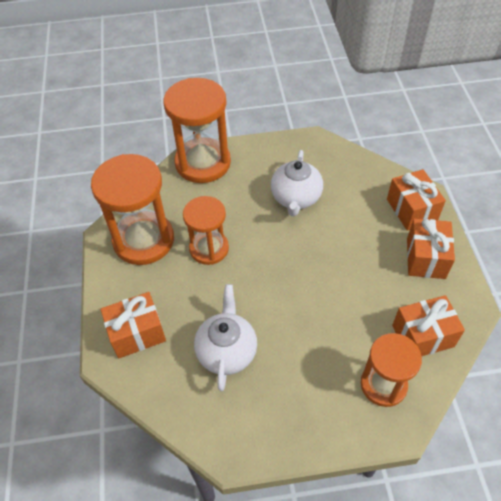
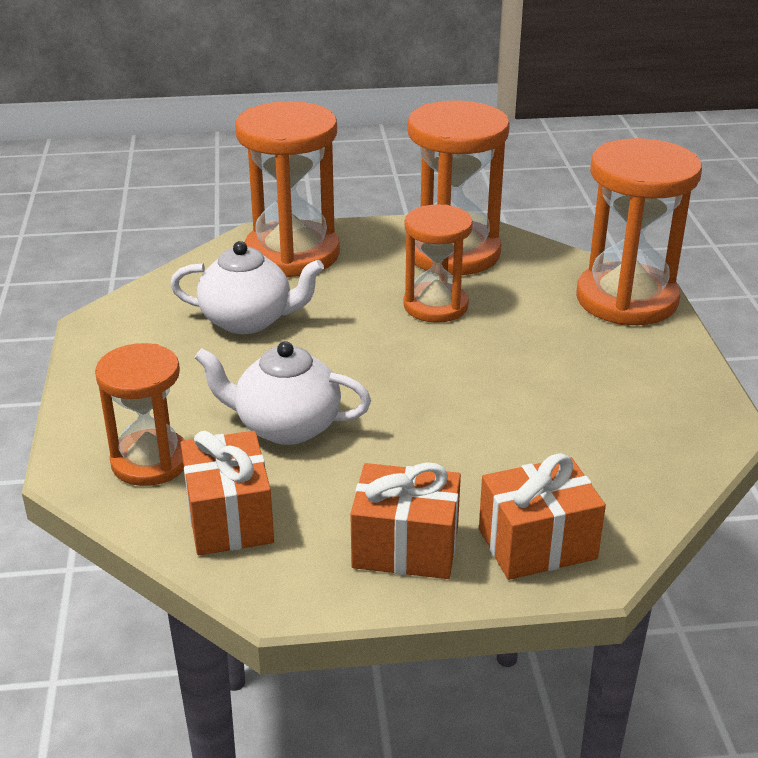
camera: 90 degrees right, 20 degrees down
(137, 333) = (292, 254): orange gift -> orange hourglass
(296, 198) = (553, 394): white teapot -> white teapot (285, 426)

